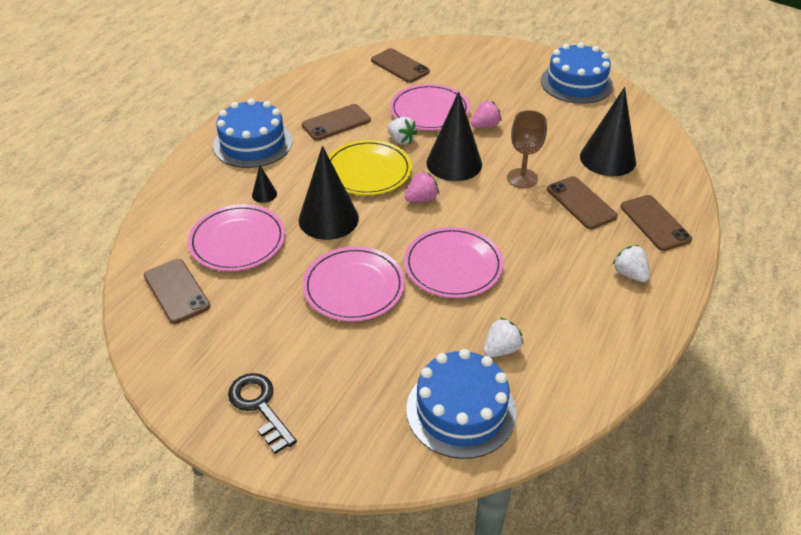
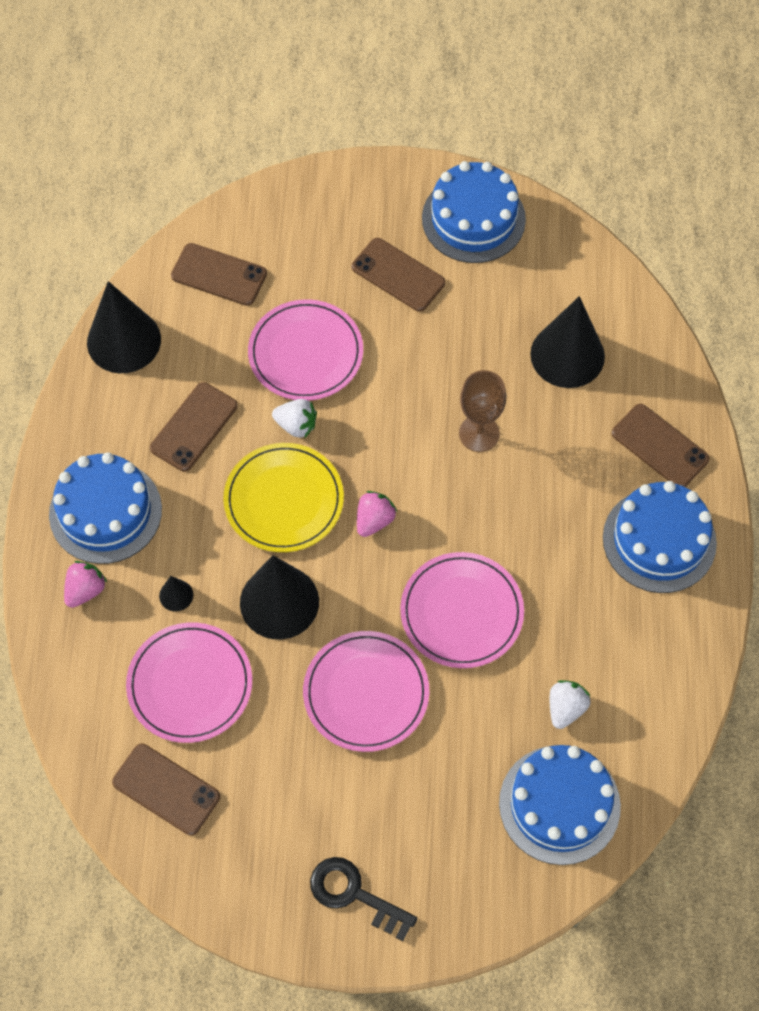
camera: 25 degrees left, 20 degrees up
(454, 163) = (384, 441): black cone -> black cone (124, 341)
(485, 126) = (391, 354): pink strawberry -> pink strawberry (85, 590)
(581, 203) = (565, 448): brown phone -> brown phone (398, 275)
(629, 274) = (659, 540): white strawberry -> blue cake

